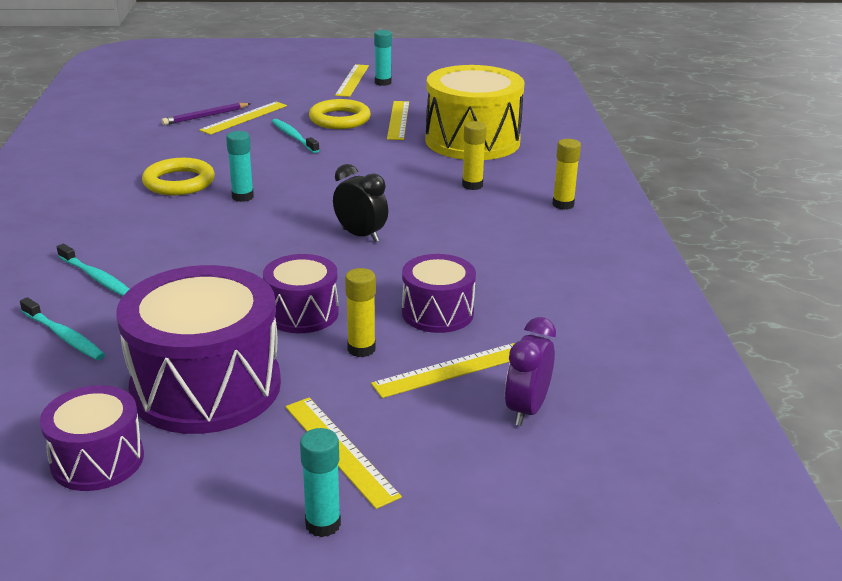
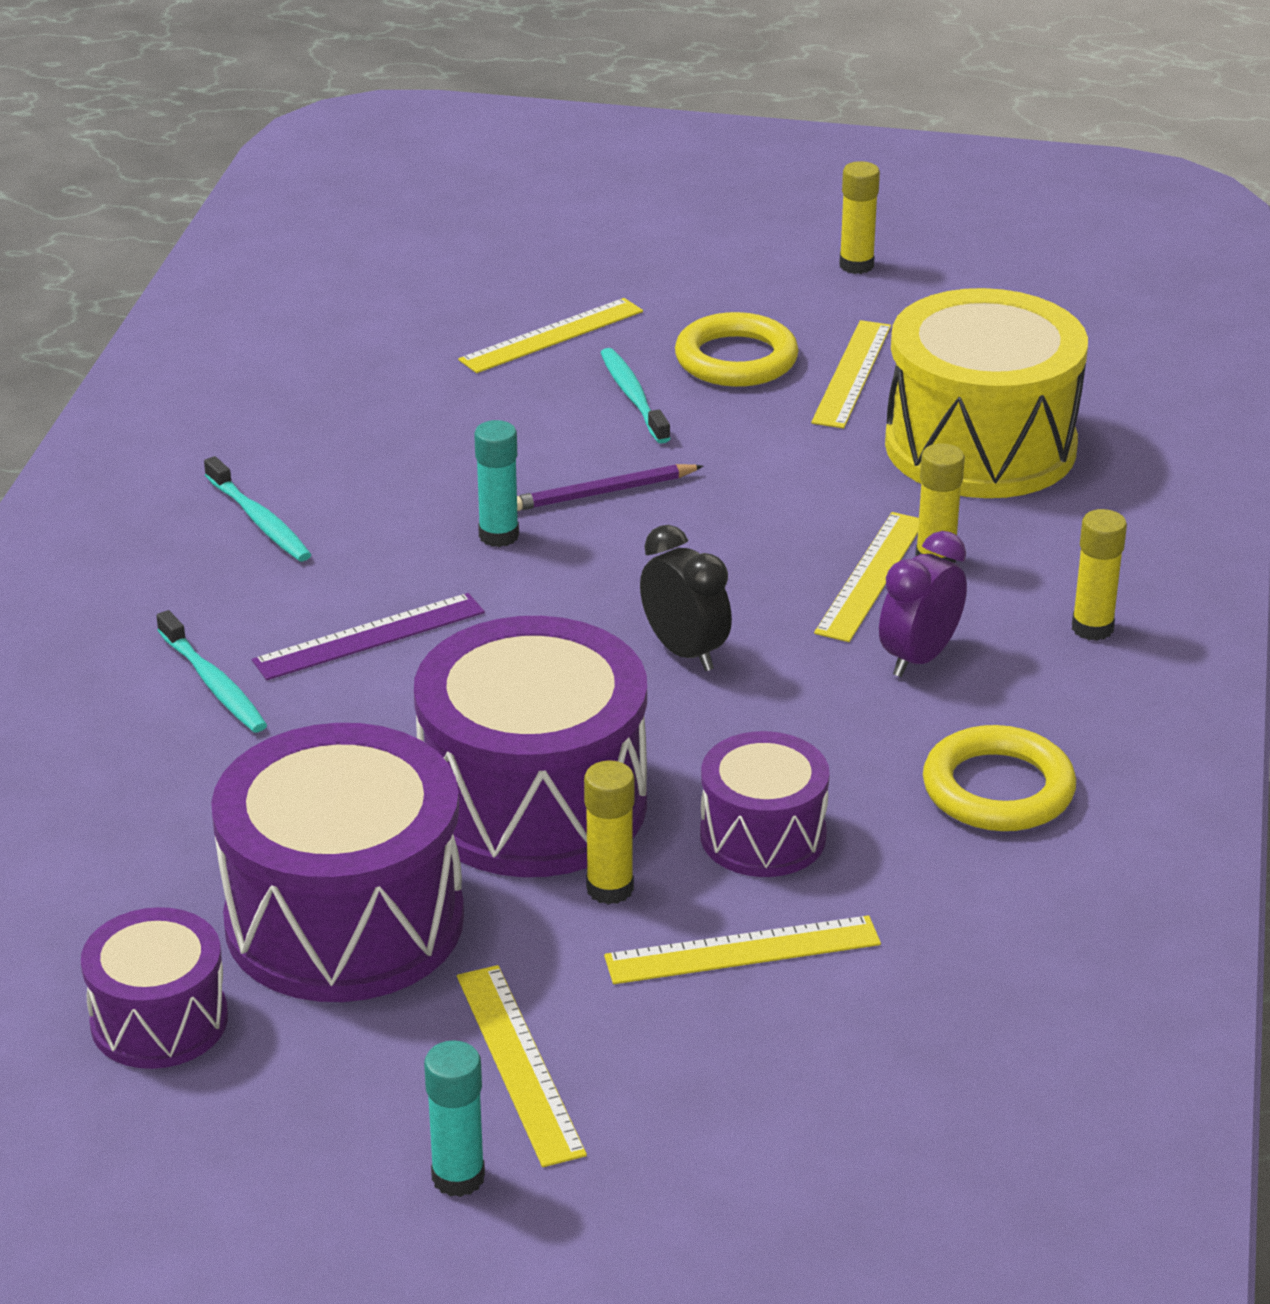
camera: 15 degrees right, 5 degrees up
(64, 336) = (144, 793): turquoise toothbrush -> turquoise toothbrush (259, 520)
(179, 182) = (393, 487): yellow ring -> yellow ring (998, 789)
(183, 247) = (369, 637): none -> purple ruler
(206, 116) = (479, 324): purple pencil -> purple pencil (602, 493)
(302, 313) = (533, 803): purple drum -> purple drum, size x1.82
(352, 80) = (796, 252): yellow ruler -> yellow ruler (871, 576)
(383, 83) = (856, 265): turquoise glue stick -> yellow glue stick
(526, 409) = (839, 1042): purple clock -> purple clock (919, 658)

